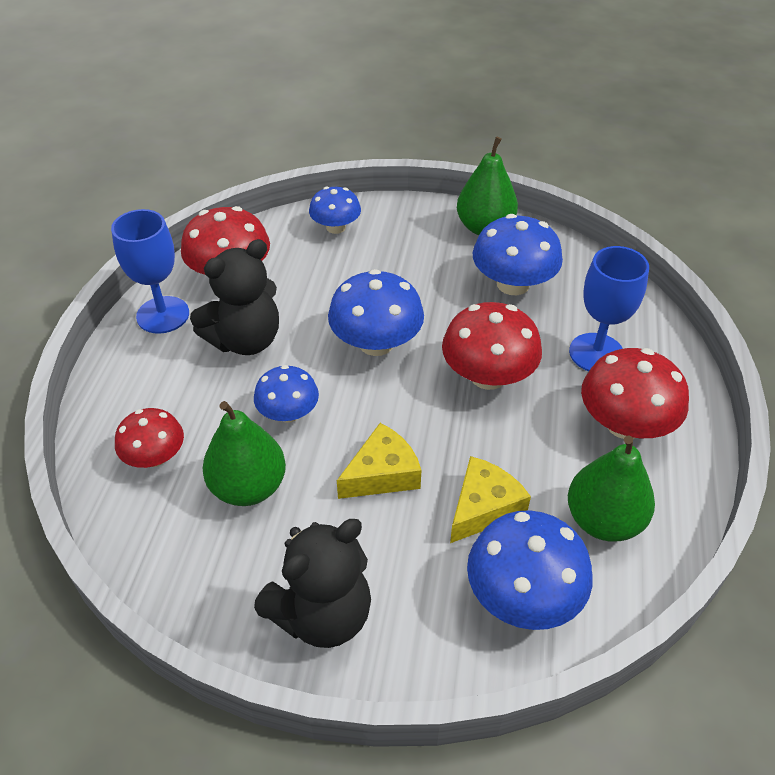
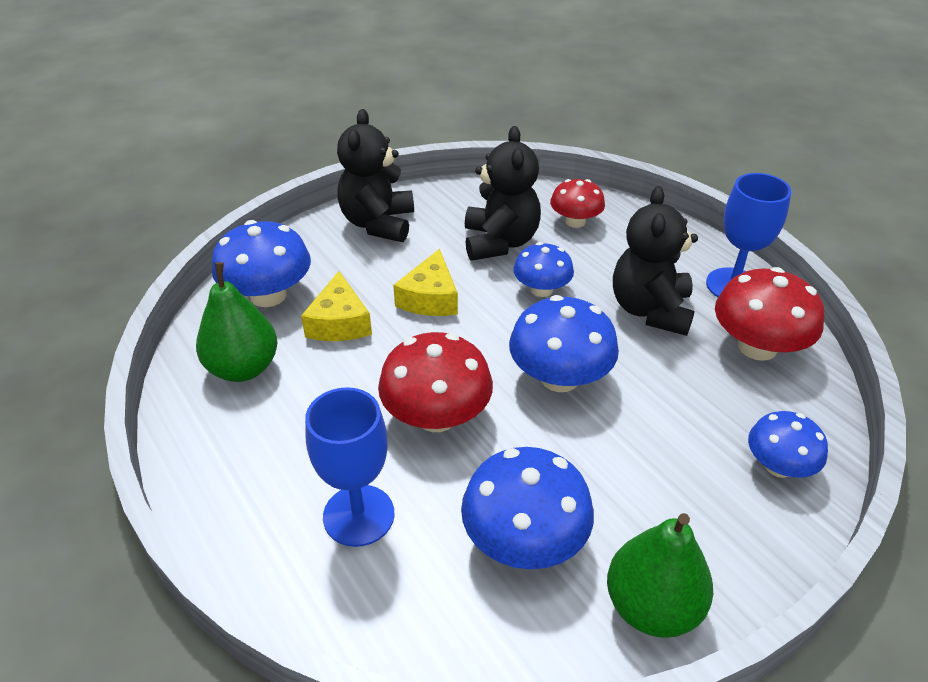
camera: 135 degrees right, 5 degrees down
(248, 487) = (500, 242): green pear -> black teddy bear
(625, 424) = (276, 456): red mushroom -> none

